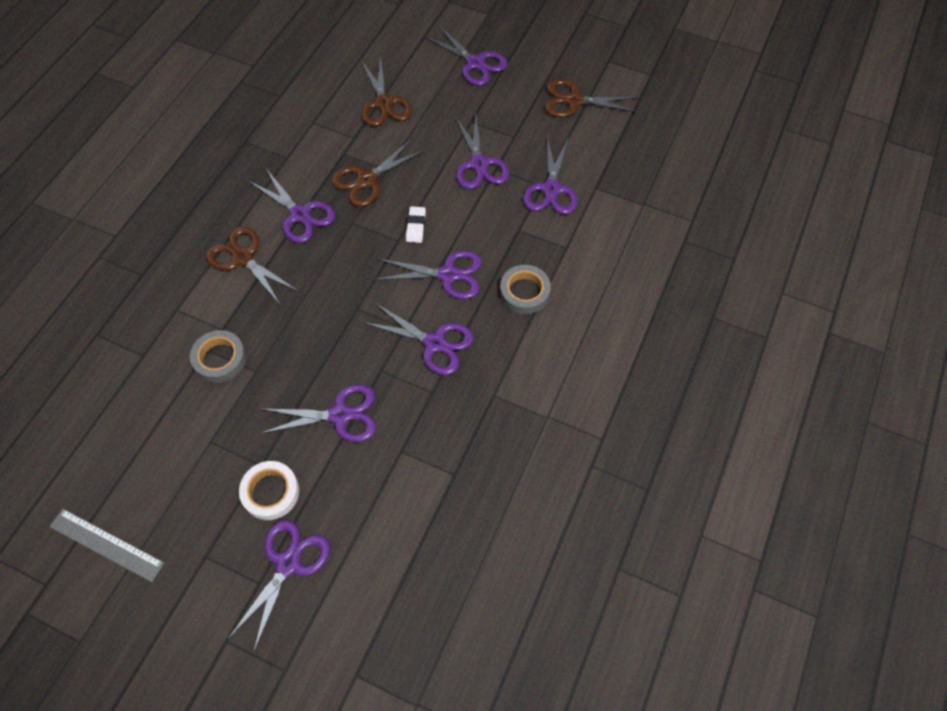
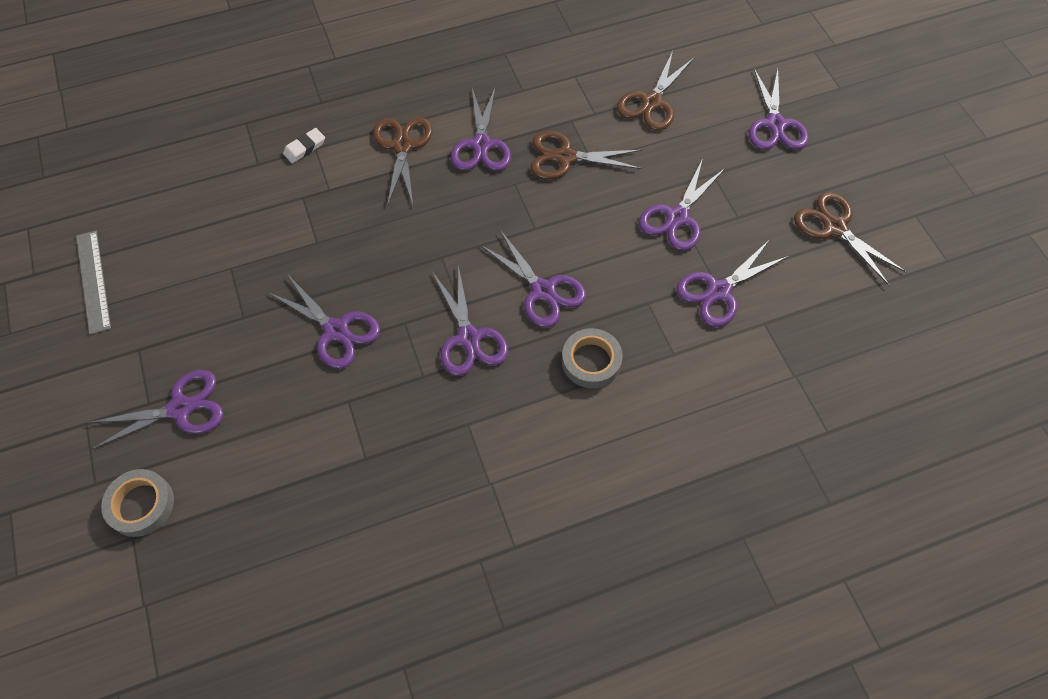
camera: 45 degrees right, 0 degrees up
(220, 359) = (303, 211): grey tape -> grey tape (141, 505)
(270, 492) = (227, 344): white tape -> none
(416, 226) = (562, 228): white eraser -> white eraser (305, 148)

